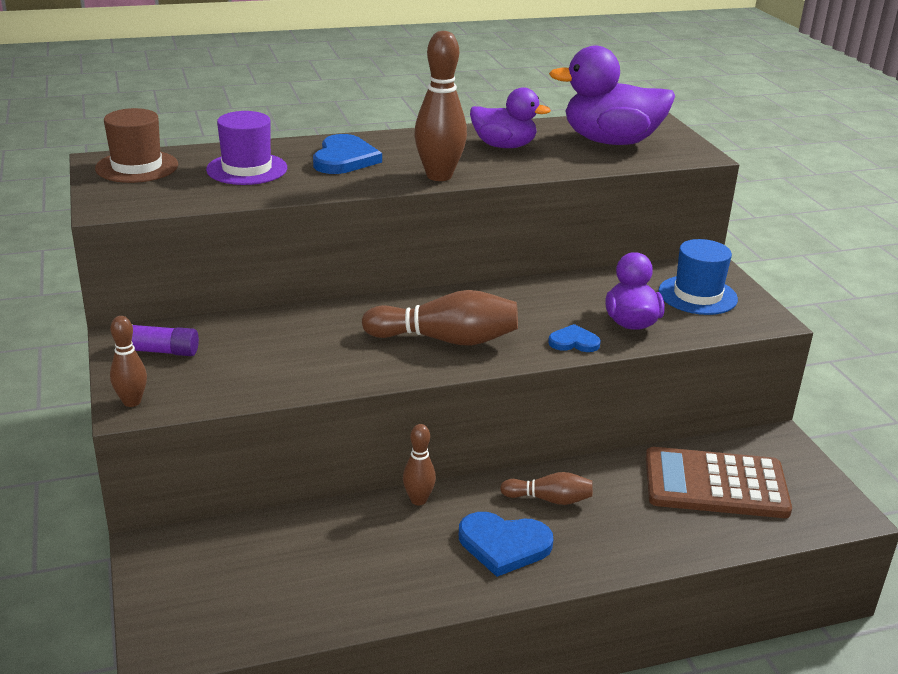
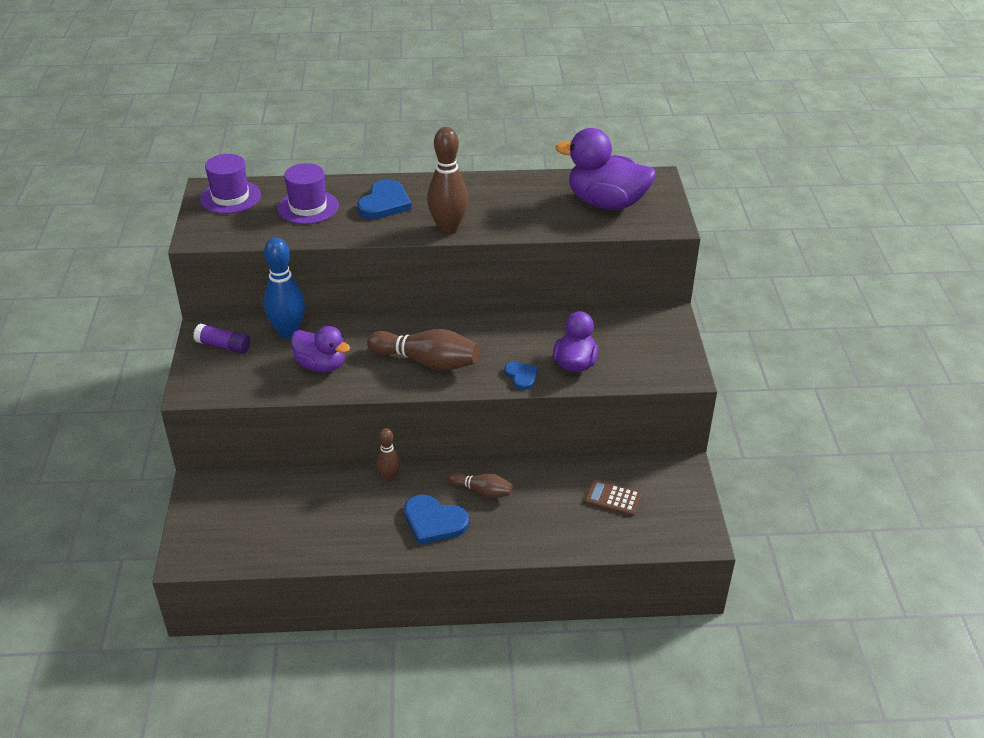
camera: 15 degrees right, 10 degrees up
(132, 402) = (192, 386): brown bowling pin -> none
(137, 167) = (230, 197): brown hat -> purple hat
(244, 327) = (288, 332): none -> blue bowling pin
(504, 146) = (515, 200): purple duck -> purple duck (321, 365)
(574, 342) = (521, 376): blue heart -> blue heart turned 45 degrees clockwise
(697, 295) = (643, 344): blue hat -> none
(715, 484) = (613, 498): brown calculator -> brown calculator, size x0.49

